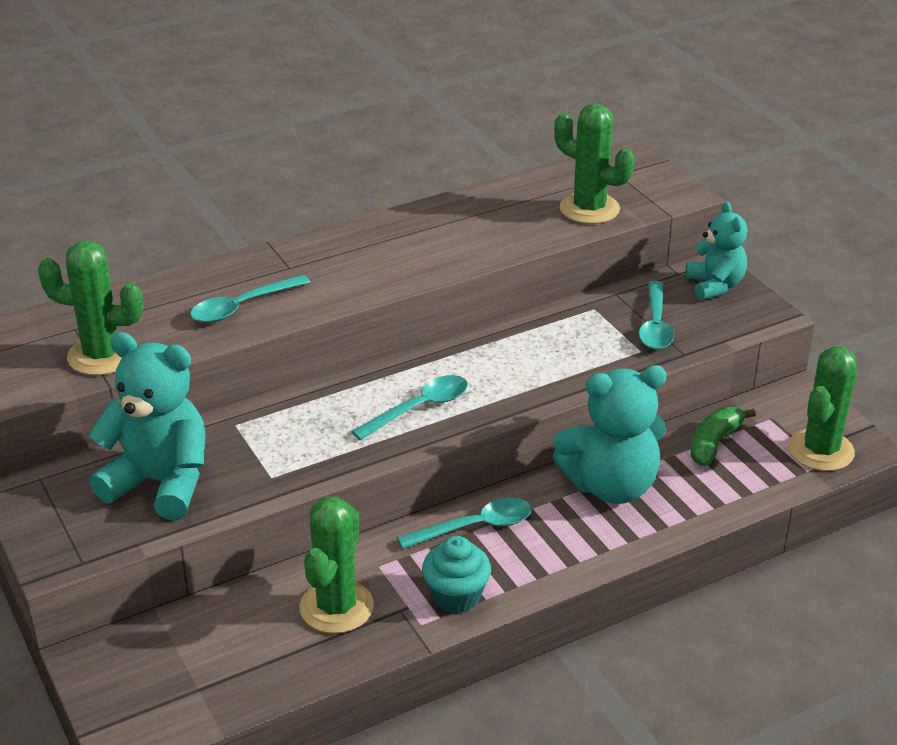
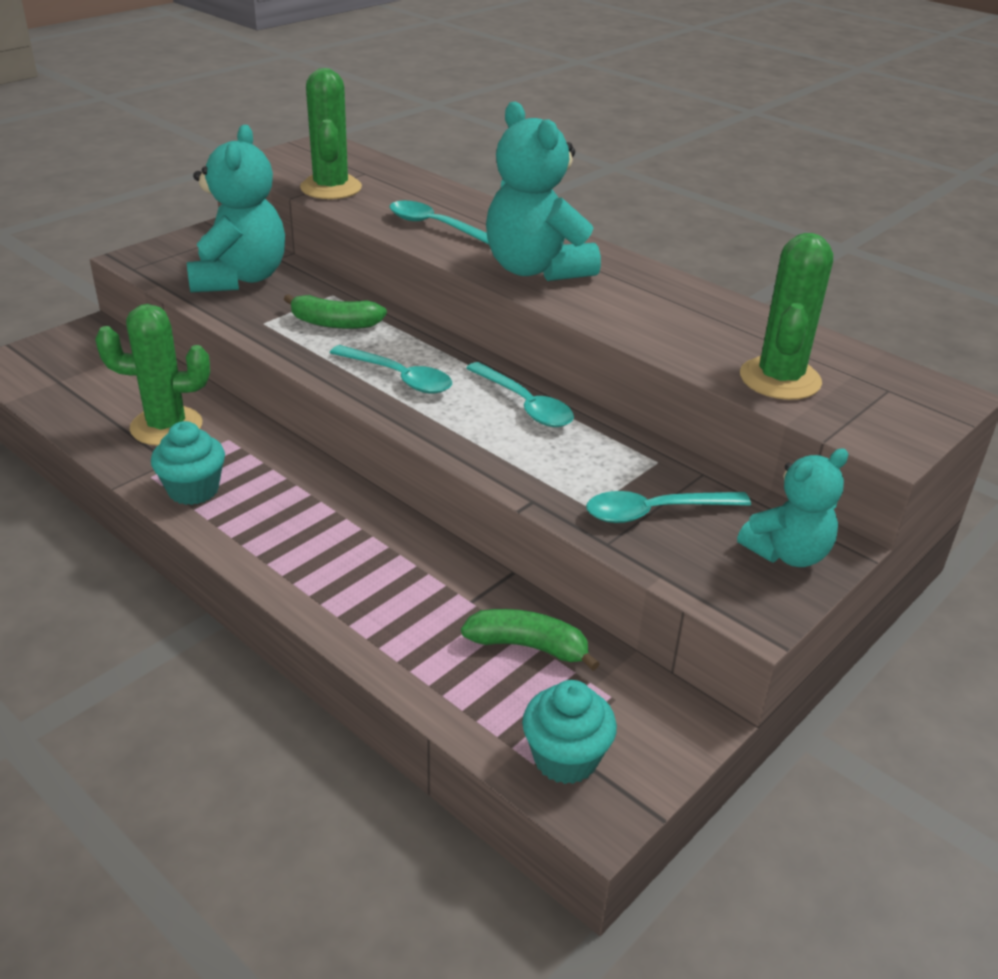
camera: 70 degrees right, 0 degrees up
(298, 431) = (334, 323): none -> green banana
(475, 527) = (302, 485): turquoise spoon -> turquoise spoon (525, 405)
(611, 486) = (405, 569): turquoise teddy bear -> turquoise teddy bear (536, 269)
(820, 450) = (565, 758): green cactus -> turquoise cupcake

